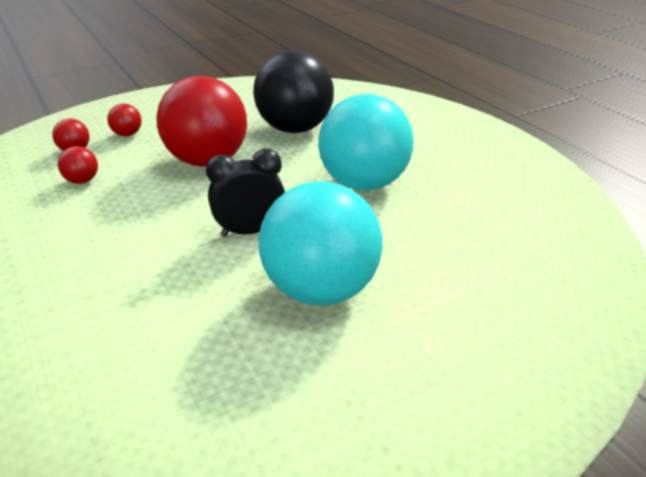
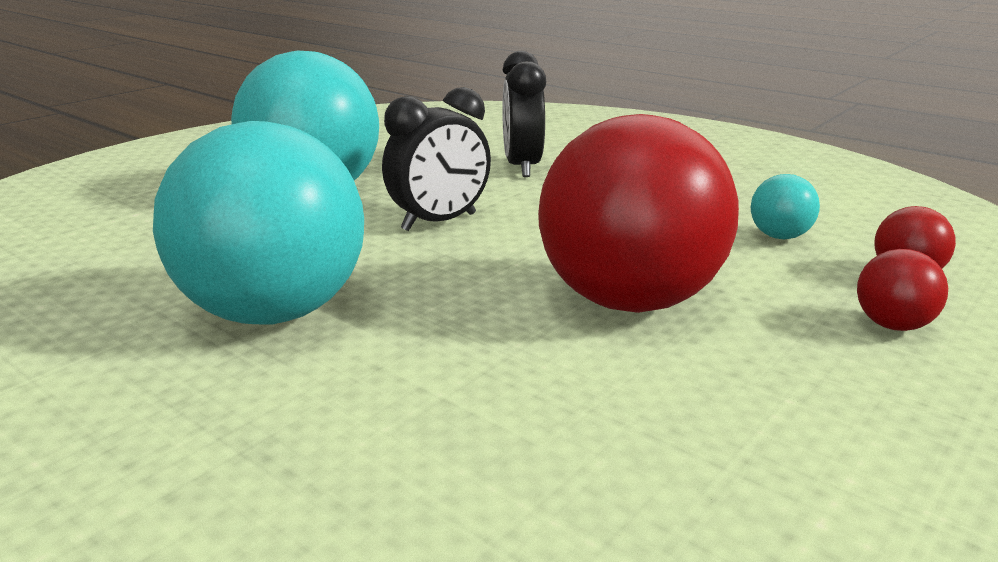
camera: 160 degrees right, 10 degrees down
(82, 181) = (779, 236): red ball -> turquoise ball
(129, 292) = (522, 167): none -> black clock
(295, 129) = (513, 430): black ball -> none

